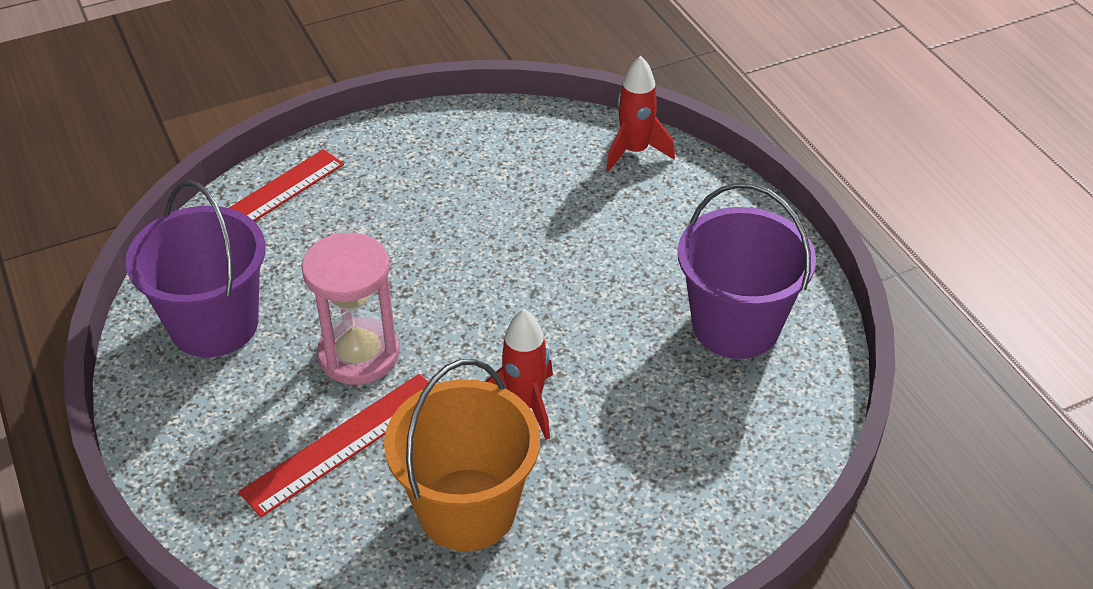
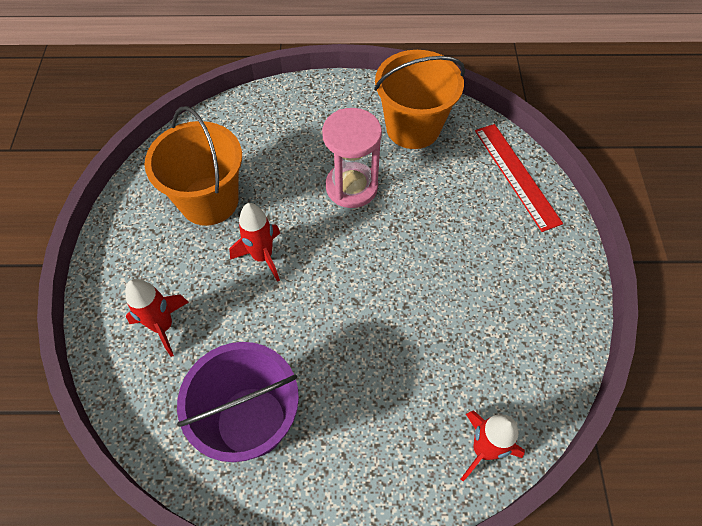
camera: 115 degrees right, 15 degrees up
(214, 324) = (413, 128): purple bucket -> orange bucket
(344, 443) = (289, 161): red ruler -> none
(687, 463) = (163, 326): none -> red rocket

